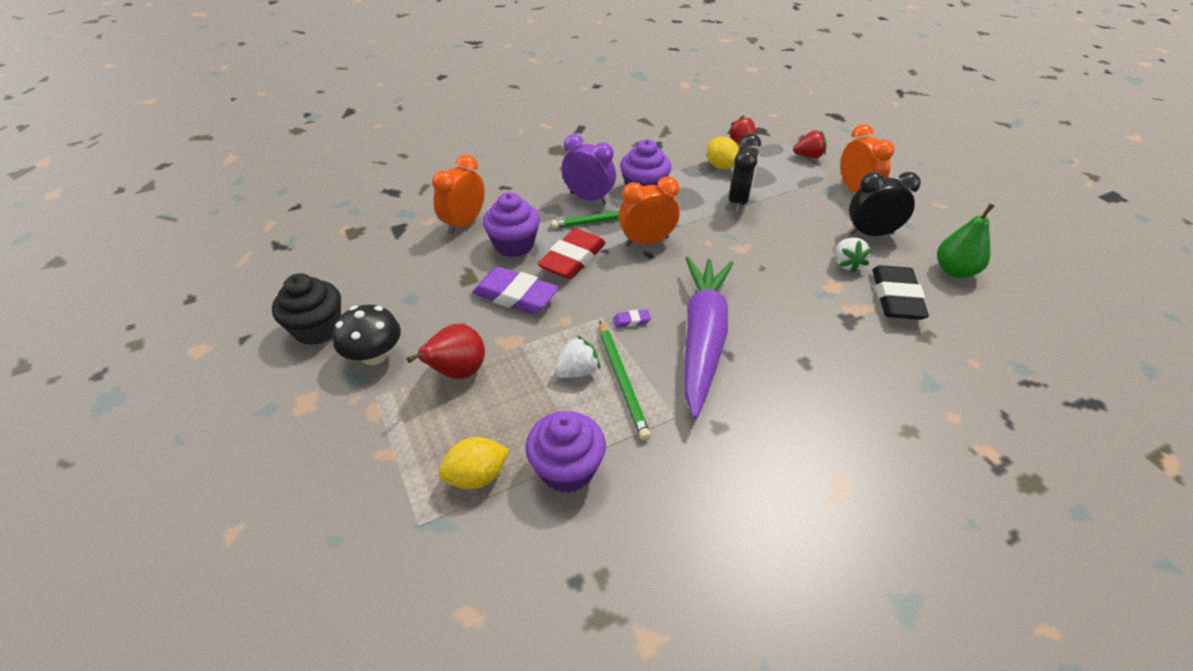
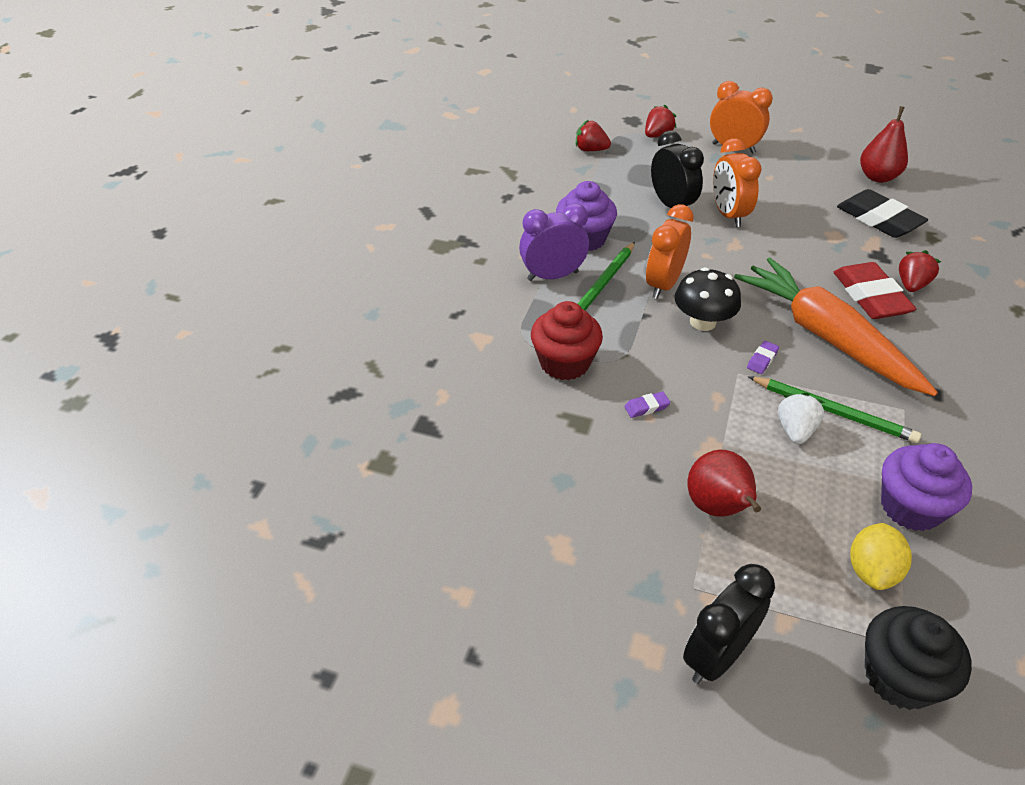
camera: 45 degrees left, 0 degrees up
(318, 329) = (530, 581): black cupcake -> black cupcake (899, 677)
(374, 355) = (627, 556): black mushroom -> black mushroom (702, 322)
(464, 223) = (483, 375): orange clock -> orange clock (728, 215)
(514, 245) = (564, 363): purple cupcake -> red cupcake
(515, 296) = (646, 407): purple eraser -> purple eraser, size x0.41
(572, 259) = (634, 340): red eraser -> red eraser (870, 297)
(702, 338) = (826, 336): purple carrot -> orange carrot
(721, 166) = (609, 181): yellow lemon -> none
(838, 353) = (911, 285): none -> red strawberry
(846, 264) = (816, 212): white strawberry -> none
(871, 233) = (793, 178): black clock -> black clock (716, 656)
(954, 271) = (877, 177): green pear -> red pear

